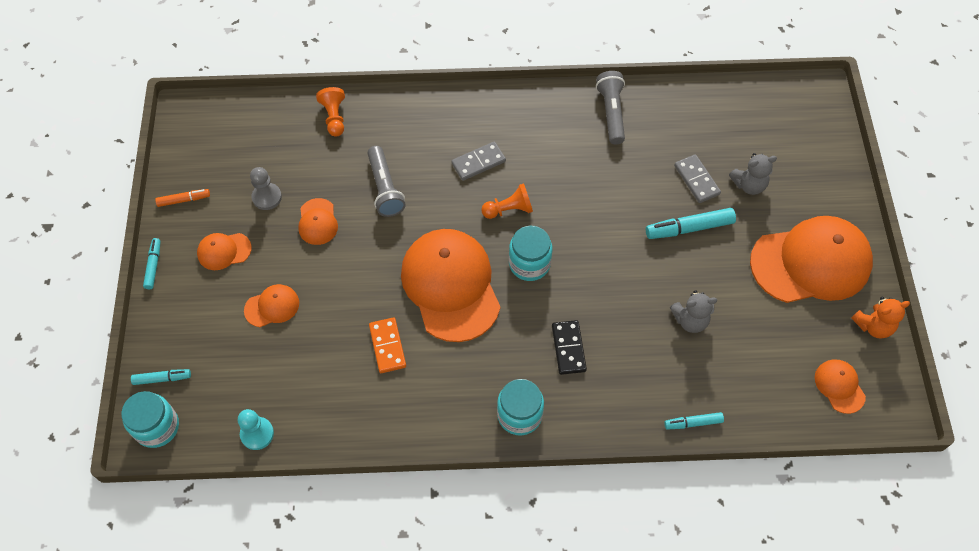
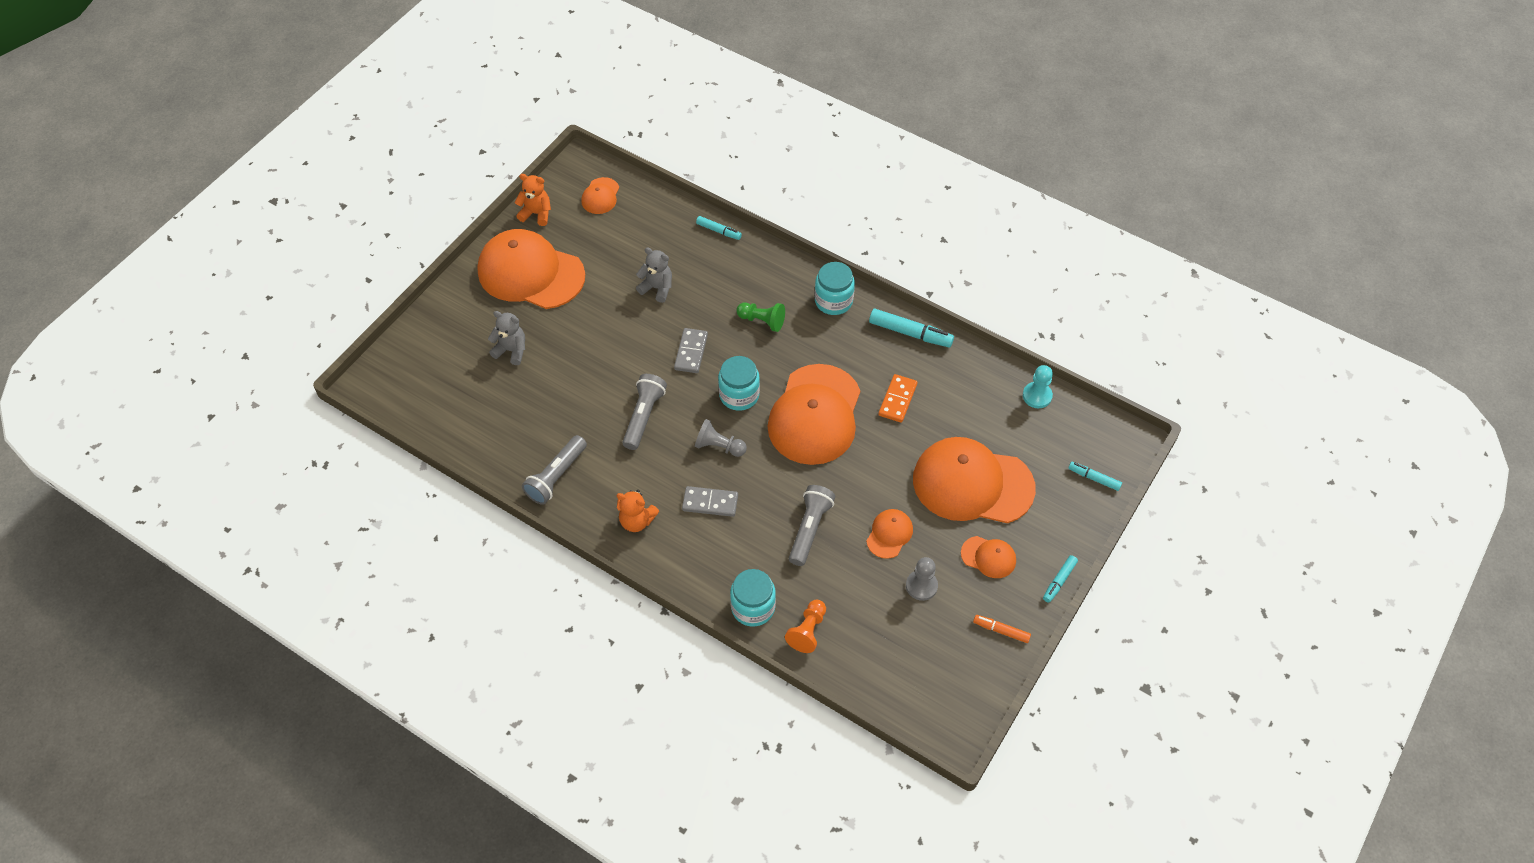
camera: 145 degrees left, 5 degrees down
(157, 427) = (1114, 444): turquoise jar -> turquoise jar (753, 607)
(272, 306) = (972, 484): orange cap -> orange cap, size x2.25
(509, 209) = (719, 446): orange pawn -> grey pawn
(522, 118) = (637, 521): none -> orange teddy bear
(568, 348) = (762, 321): black domino -> green pawn
(590, 197) = (644, 416): none -> grey flashlight
(689, 228) = (591, 347): turquoise marker -> turquoise marker (910, 333)
(696, 180) = (547, 378): grey domino -> grey domino (691, 352)

